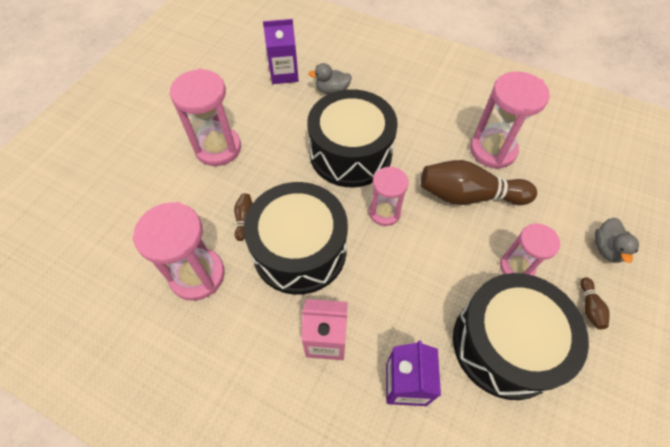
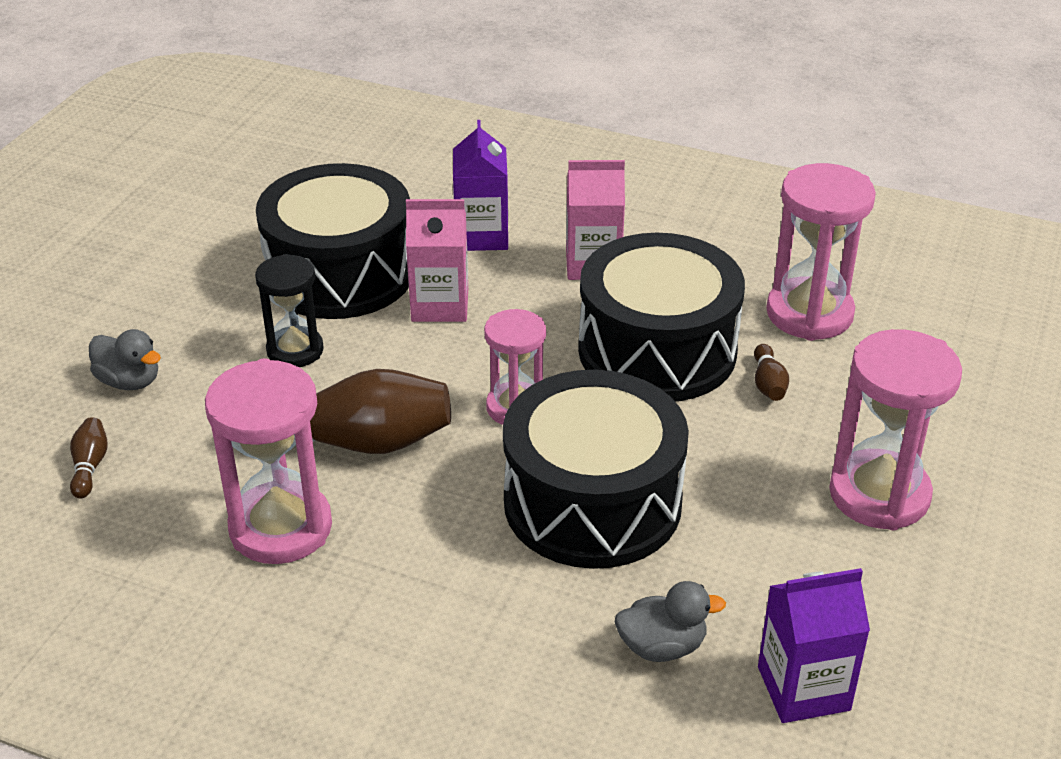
camera: 175 degrees right, 20 degrees down
(432, 303) = (440, 305): none -> pink carton
(516, 267) = (295, 350): pink hourglass -> black hourglass
(589, 307) = (199, 314): brown bowling pin -> brown bowling pin (90, 466)
(606, 248) = (129, 381): grey duck -> grey duck turned 120 degrees clockwise

